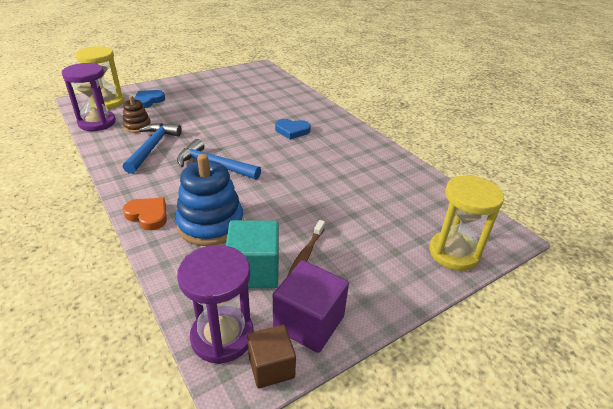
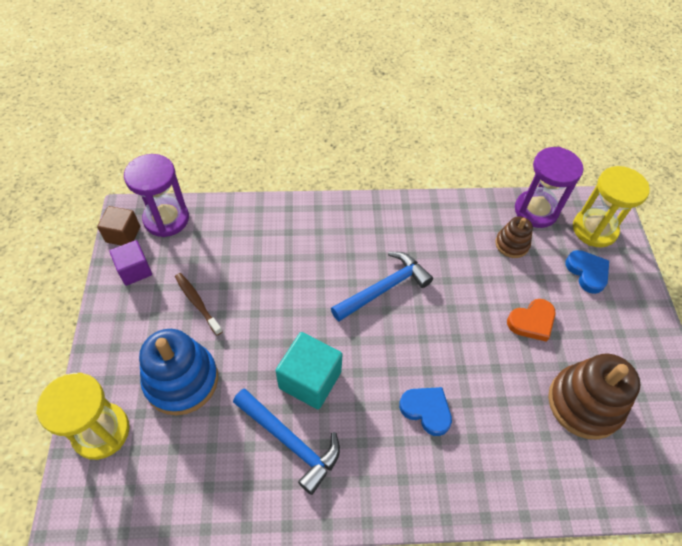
camera: 120 degrees right, 20 degrees up
(148, 215) = (327, 213): orange heart -> orange heart (532, 322)
(152, 147) = (452, 245): blue hammer -> blue hammer (290, 441)
(211, 224) = (286, 252): blue stacking toy -> blue stacking toy (181, 380)
(244, 93) = (584, 403): none -> brown stacking toy
(254, 271) = (208, 259): turquoise cube -> turquoise cube (310, 380)
(292, 131) = (426, 410): blue heart -> blue heart turned 90 degrees clockwise
(309, 322) = (135, 270): purple cube -> purple cube, size x0.66

